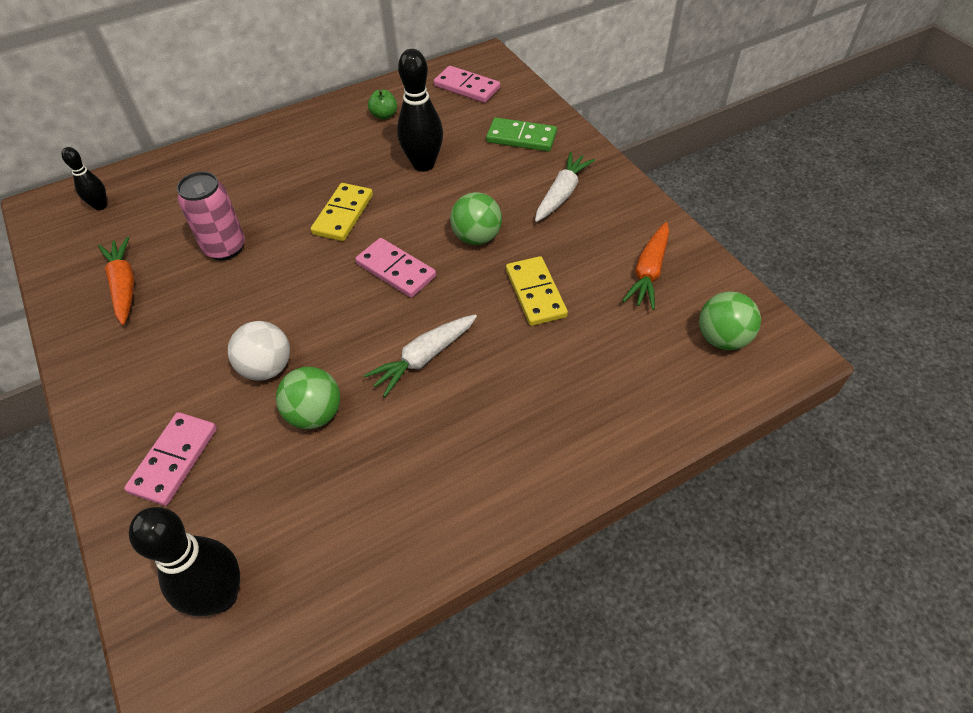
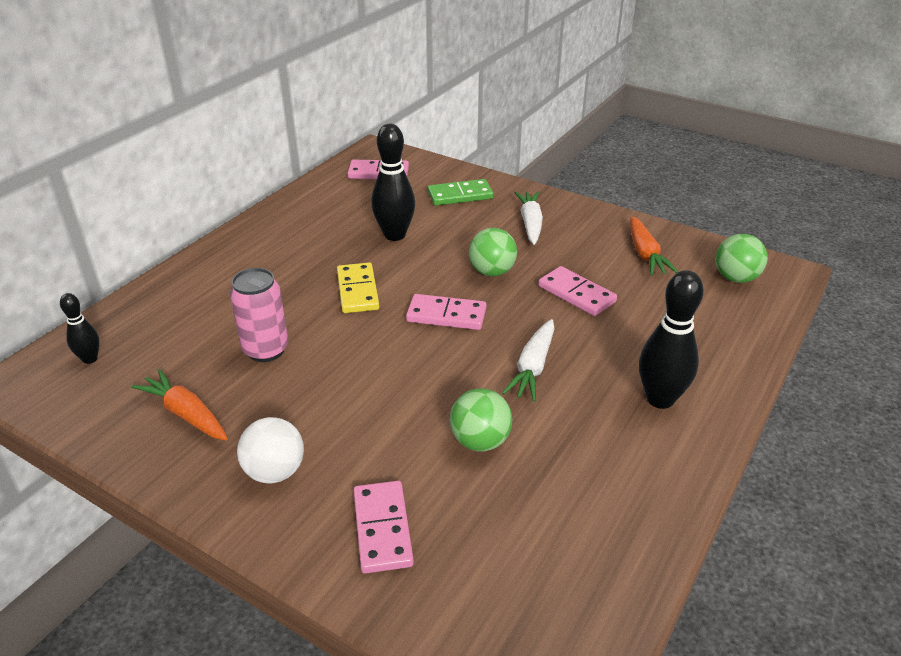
camera: 30 degrees left, 15 degrees down
(220, 596) = (533, 610): black bowling pin -> black bowling pin (660, 399)
(267, 368) = (401, 425): white ball -> white ball (275, 472)
(384, 115) = (323, 210): green apple -> none
(535, 293) = (576, 294): yellow domino -> pink domino

